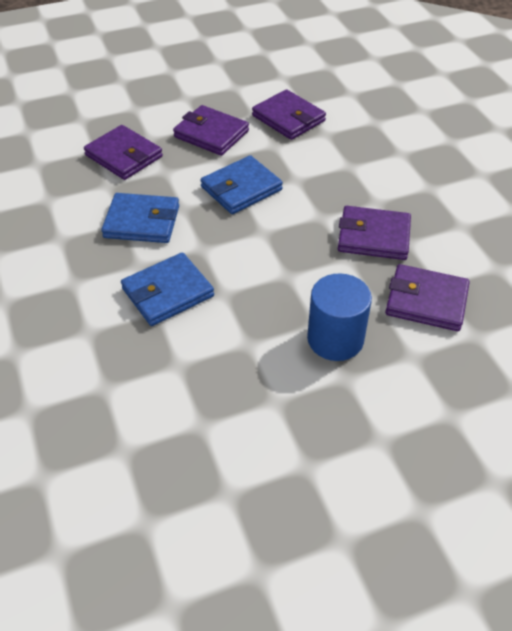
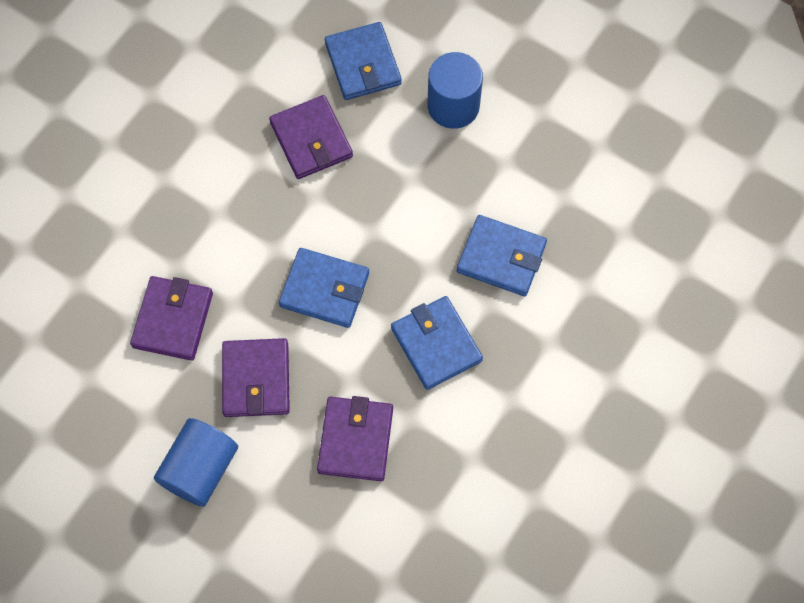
camera: 125 degrees left, 20 degrees up
(181, 93) = (200, 469): none -> blue cylinder
(426, 301) = (363, 64): purple wallet -> blue wallet

